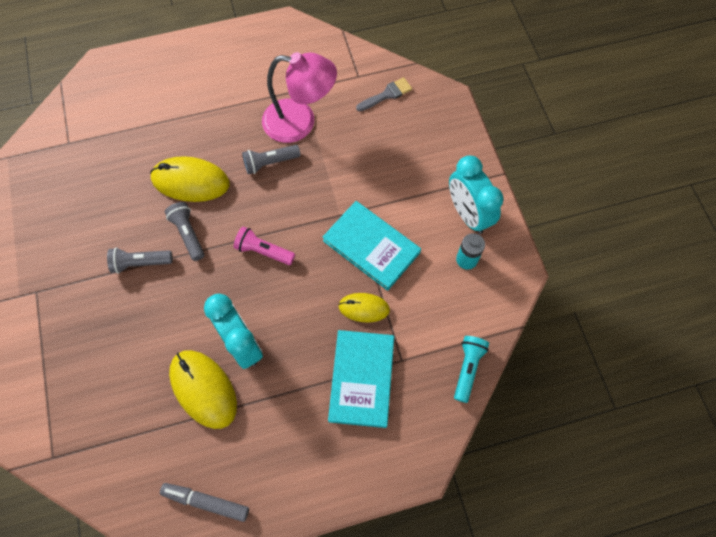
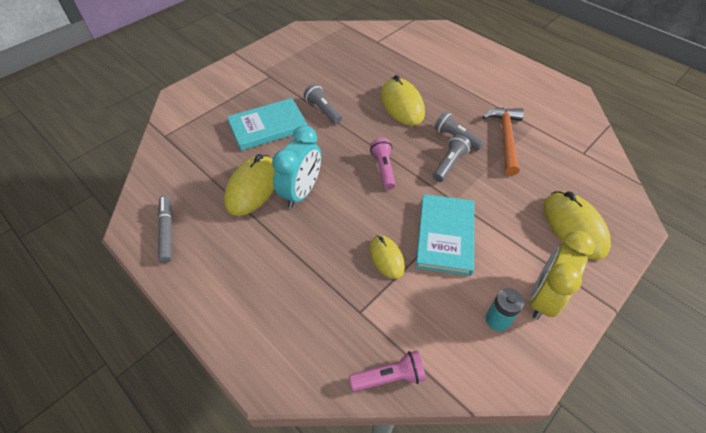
camera: 60 degrees right, 15 degrees down
(188, 234) = (362, 122): grey flashlight -> grey flashlight (449, 164)
(300, 122) = (505, 138): pink lamp -> orange hammer
(362, 379) = (322, 288): turquoise book -> turquoise book (268, 127)
(387, 94) = (589, 179): grey brush -> none
(423, 144) = (574, 227): none -> yellow mouse
(467, 214) = (543, 297): turquoise clock -> yellow clock
(467, 368) = (389, 377): turquoise flashlight -> pink flashlight

